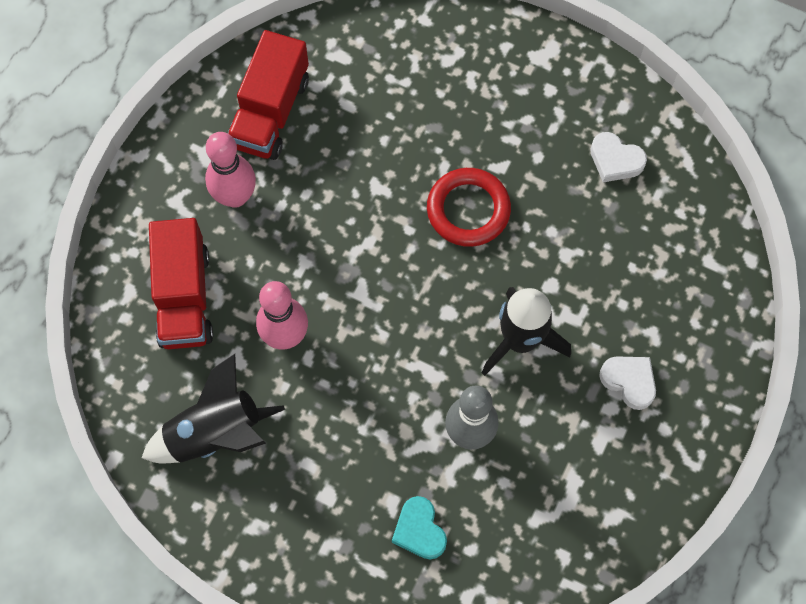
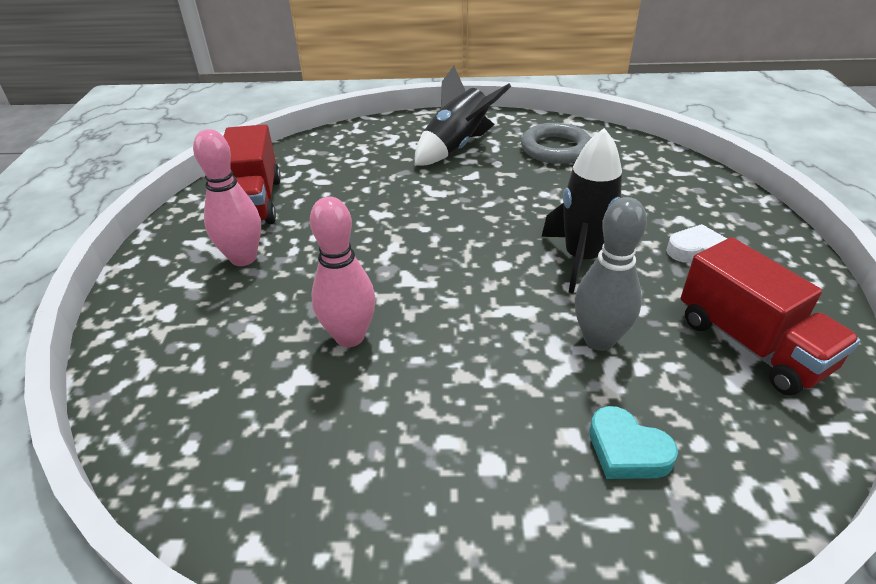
camera: 25 degrees left, 30 degrees down
(184, 297) = (216, 346): red truck -> red truck (750, 344)
(215, 433) = (310, 458): black rocket -> black rocket (457, 147)
(468, 210) = (466, 202): red ring -> none
(615, 160) = (555, 148): white heart -> grey ring

